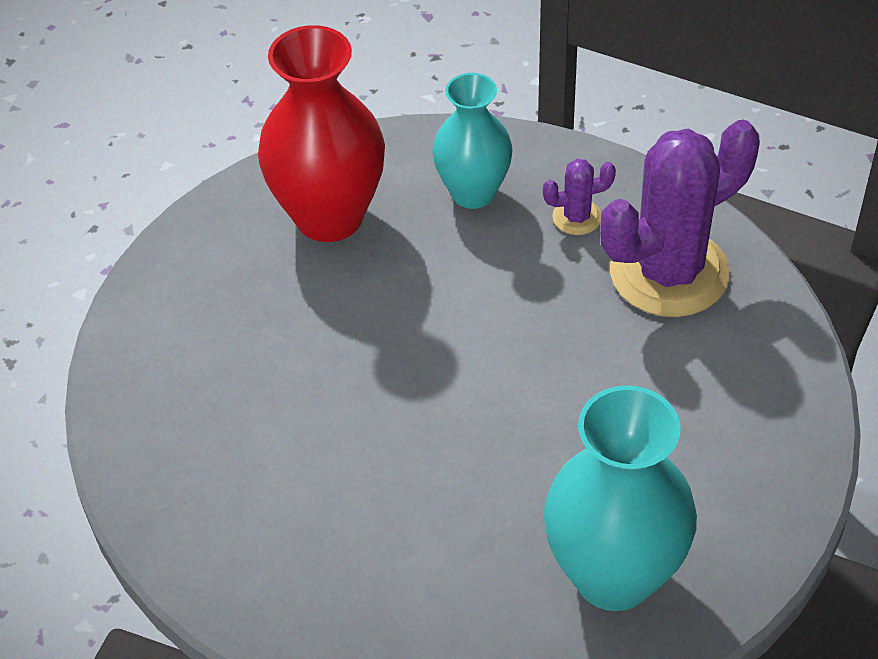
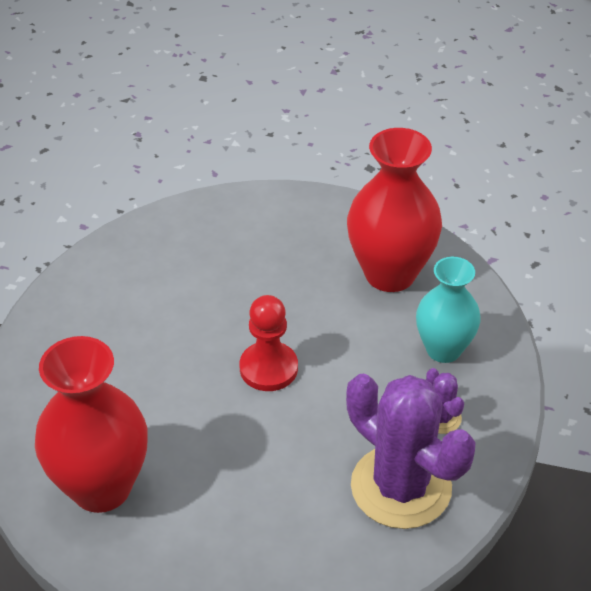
camera: 75 degrees right, 5 degrees down
(456, 367) = (268, 368): none -> red pawn
(613, 575) = (101, 487): turquoise vase -> red vase

